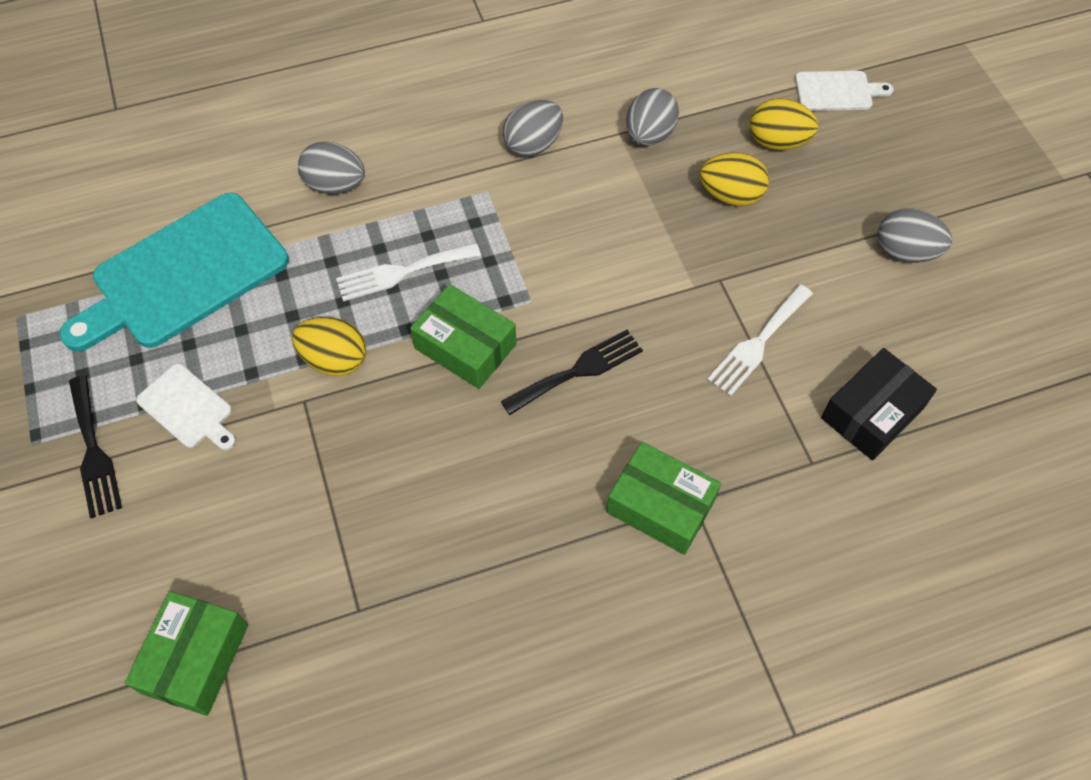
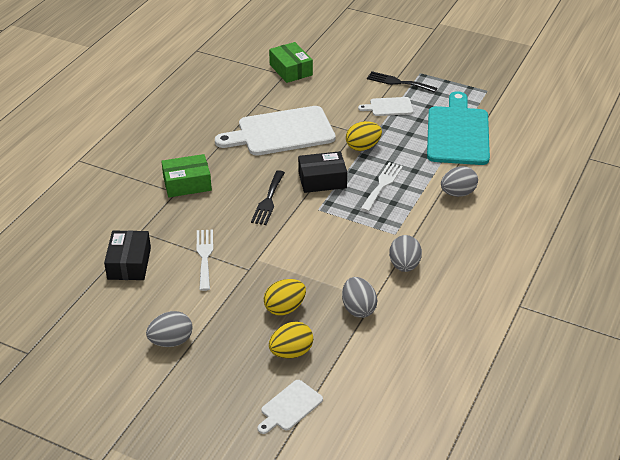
camera: 135 degrees right, 20 degrees down
(405, 497) = (281, 132): none -> white cutting board
(465, 346) = (322, 180): green box -> black box

